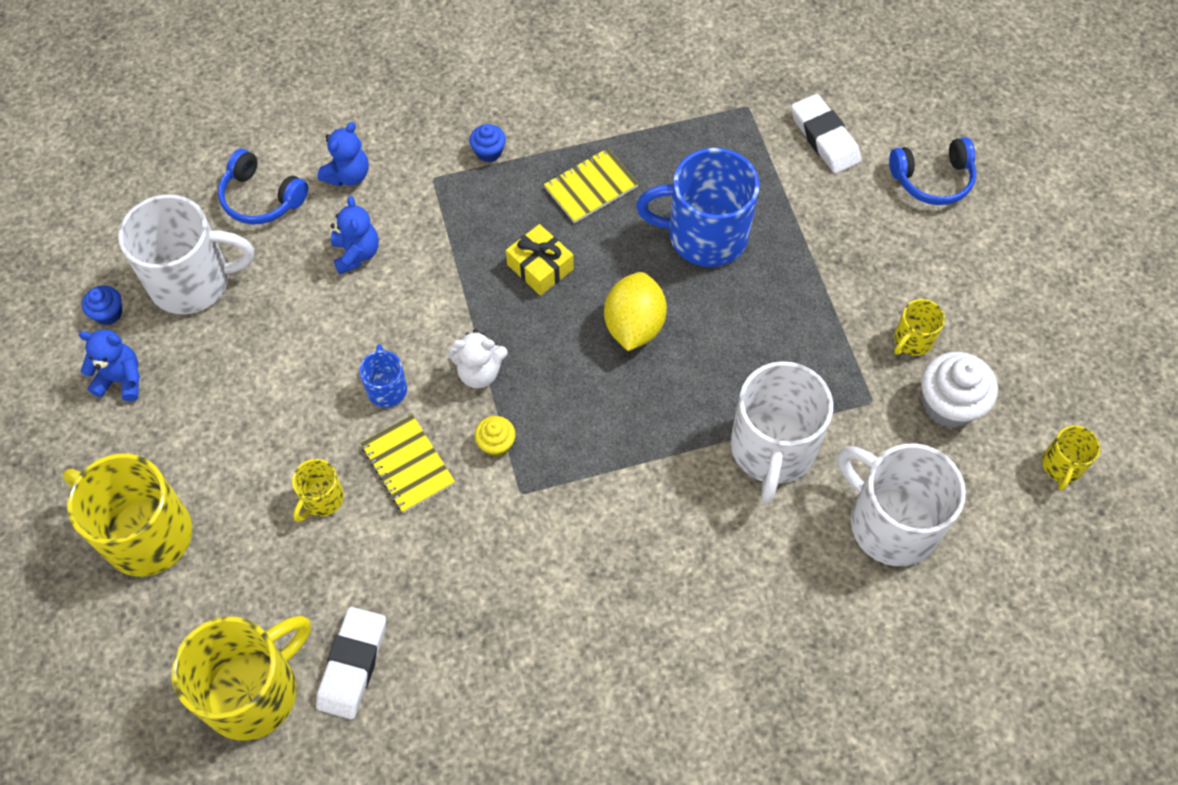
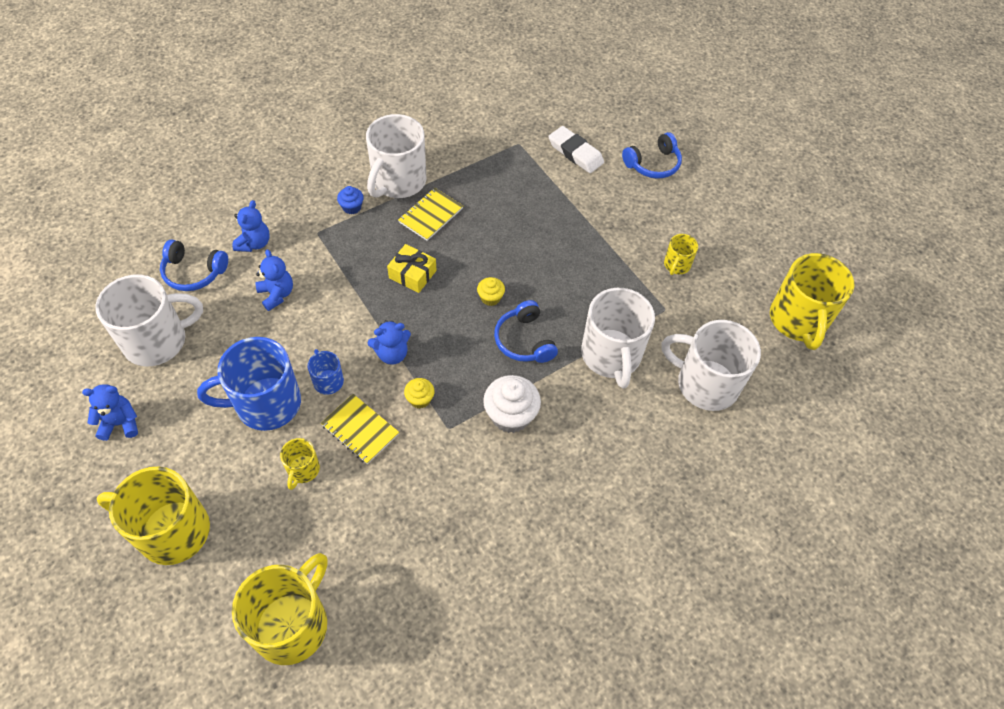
camera: 20 degrees left, 5 degrees down
(108, 313) = (96, 378): blue cupcake -> none
(352, 664) = (363, 582): white eraser -> none
(479, 372) = (392, 354): white teddy bear -> blue teddy bear
(562, 128) = (398, 181): none -> white mug
(634, 326) = (490, 298): yellow lemon -> yellow cupcake
(660, 398) = (524, 340): none -> blue headphones
(704, 235) = (518, 229): blue mug -> blue mug (266, 404)
(949, 404) = (714, 299): white cupcake -> white cupcake (510, 415)
(1061, 466) = (798, 321): yellow mug -> yellow mug, size x2.08

